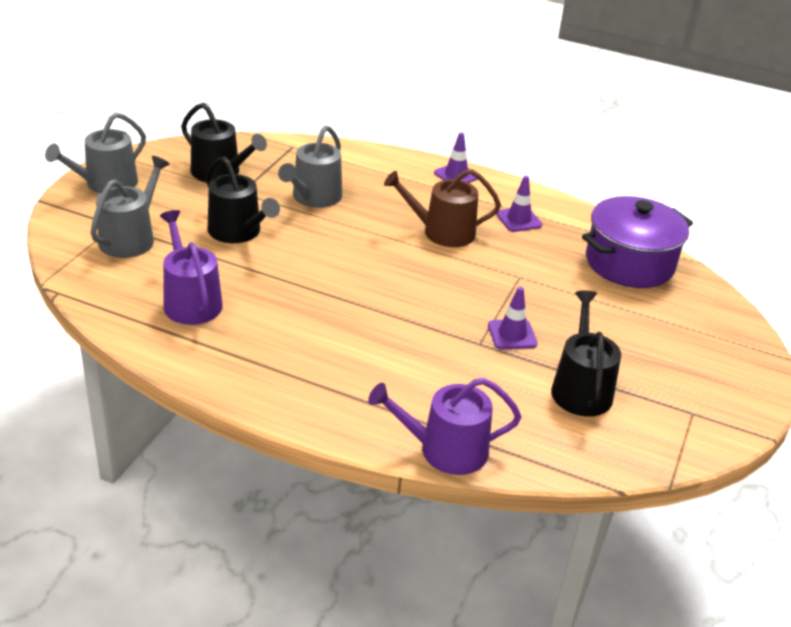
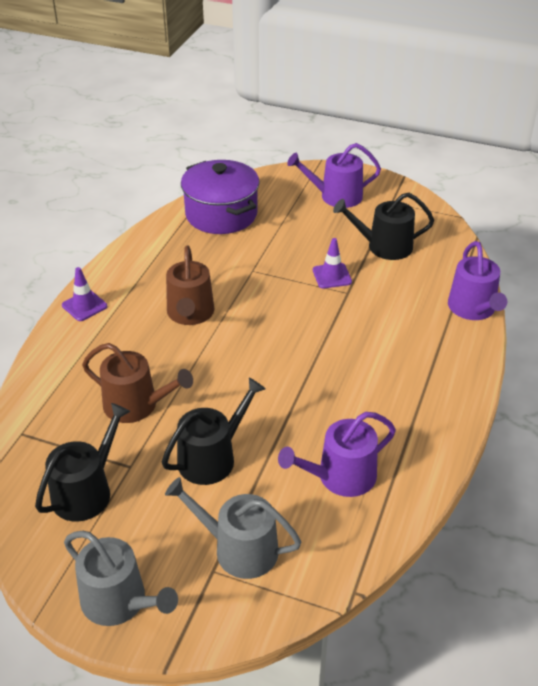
camera: 90 degrees left, 5 degrees up
(313, 197) = (137, 405): grey watering can -> brown watering can
(518, 220) = (163, 268): purple traffic cone -> none
(694, 360) = (335, 196): none -> purple watering can

